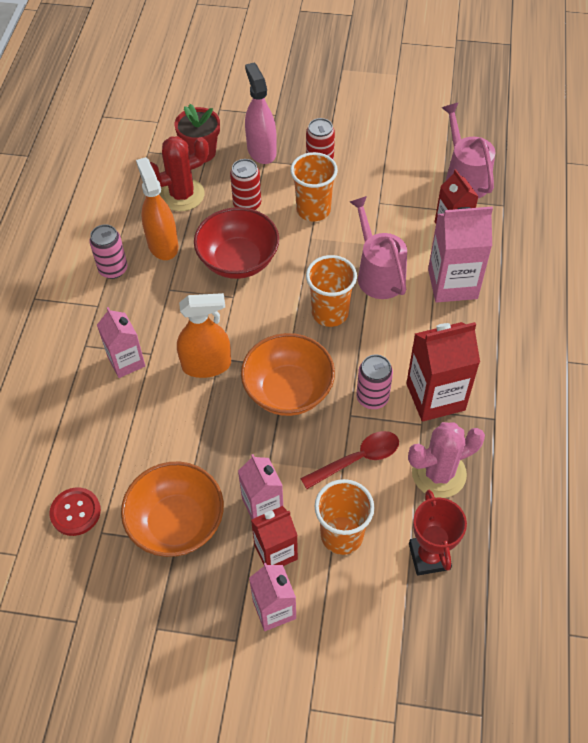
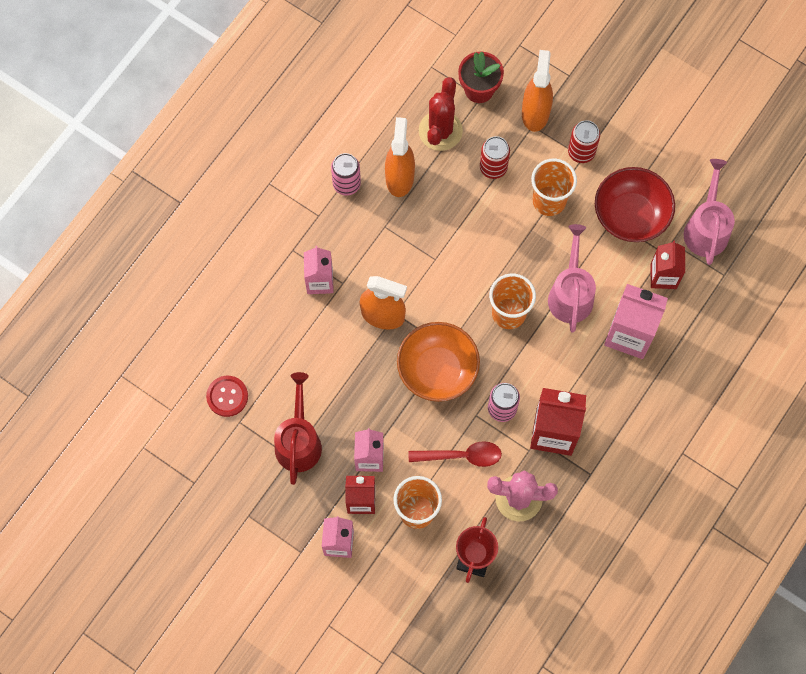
camera: 25 degrees right, 15 degrees up
(177, 523) = (298, 441): orange bowl -> red watering can
(182, 195) = (440, 131): red cactus -> red cactus turned 75 degrees counterclockwise
(238, 260) = (457, 224): red bowl -> red bowl (630, 215)
(261, 150) = (535, 112): pink spray bottle -> orange spray bottle

